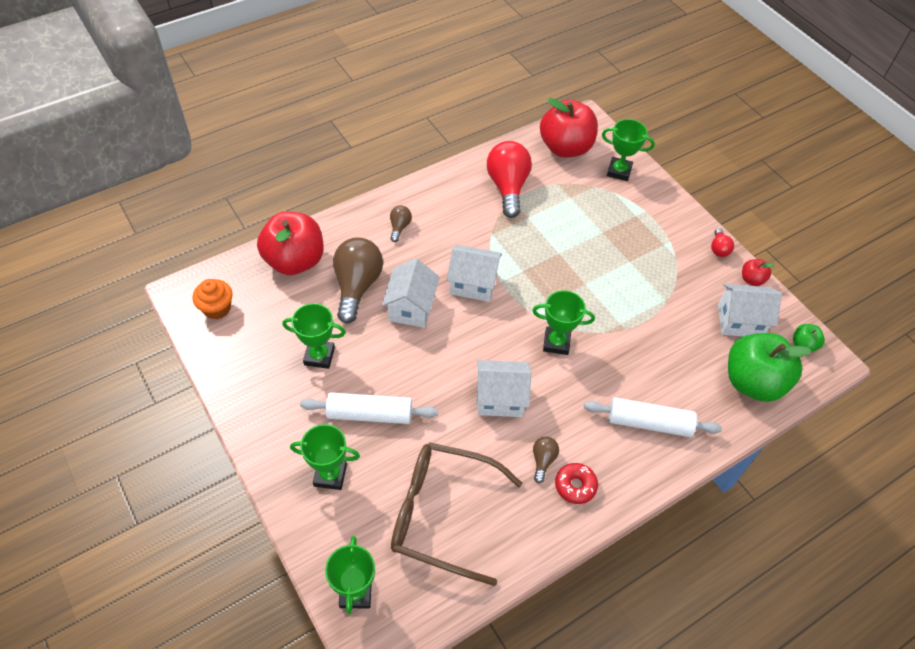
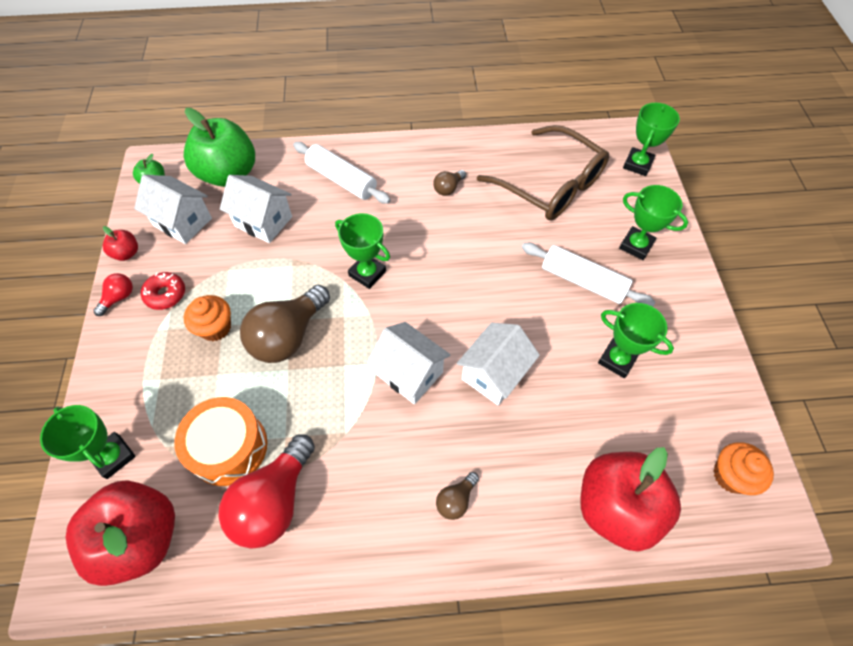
camera: 150 degrees left, 5 degrees up
(357, 286) = (546, 430): brown light bulb -> brown light bulb (288, 336)
(500, 398) = (454, 246): white house -> white house (263, 221)
(557, 200) = (228, 447): none -> orange drum
(575, 486) = (435, 164): red donut -> red donut (165, 294)
(632, 258) = (215, 328): none -> orange cupcake

